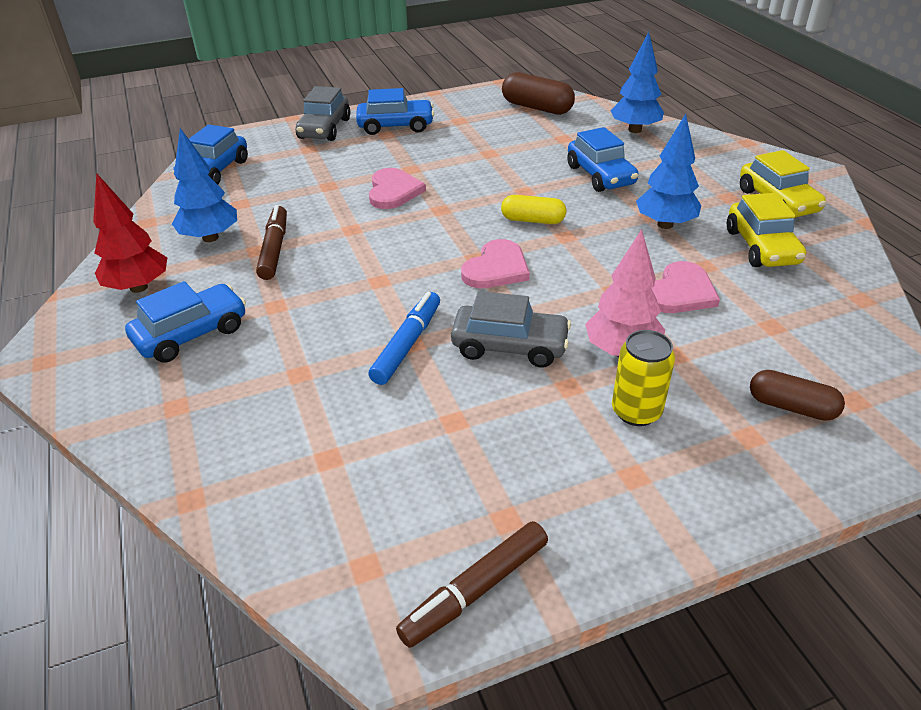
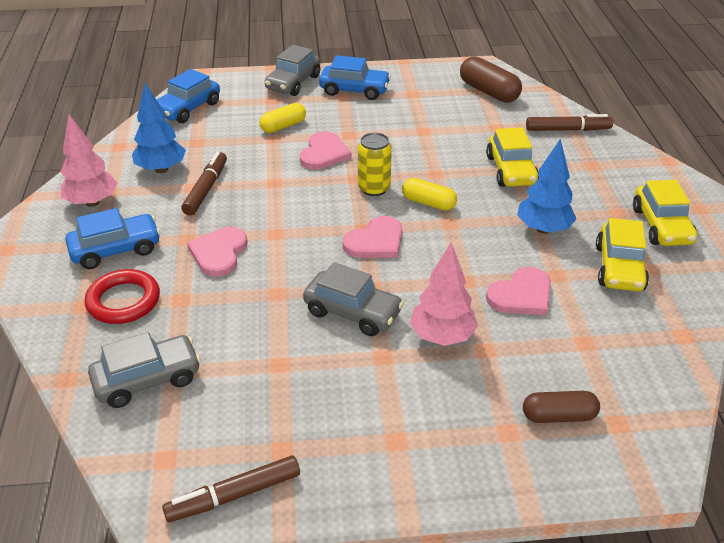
camera: 15 degrees right, 0 degrees up
(138, 287) = (92, 202): red tree -> pink tree
(227, 390) = (123, 301): none -> red ring
(299, 475) = (147, 380): none -> grey car
(322, 313) = (219, 253): none -> pink heart
(334, 172) = (283, 126): none -> yellow capsule
(407, 344) = (273, 293): blue marker -> none
(600, 175) = (511, 170): blue car -> yellow car
(635, 130) = (567, 130): blue tree -> brown marker
(636, 411) = (426, 390): yellow can -> yellow can (374, 188)
(791, 407) = (558, 416): brown capsule -> brown capsule turned 45 degrees counterclockwise

